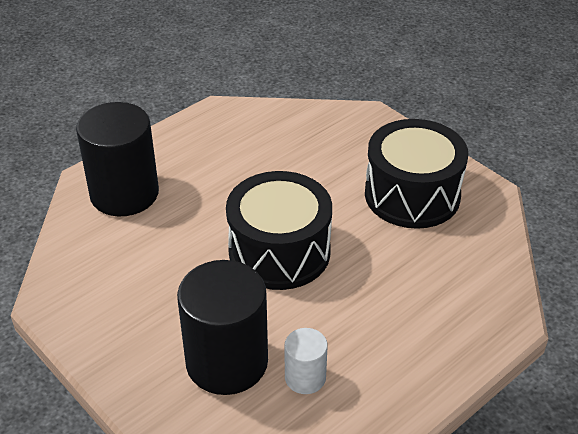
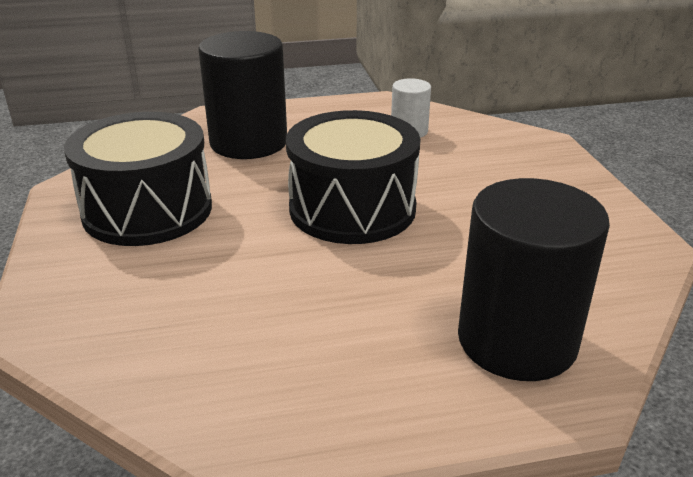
camera: 150 degrees left, 10 degrees down
(227, 362) = (469, 154): black cylinder -> black cylinder (248, 142)

